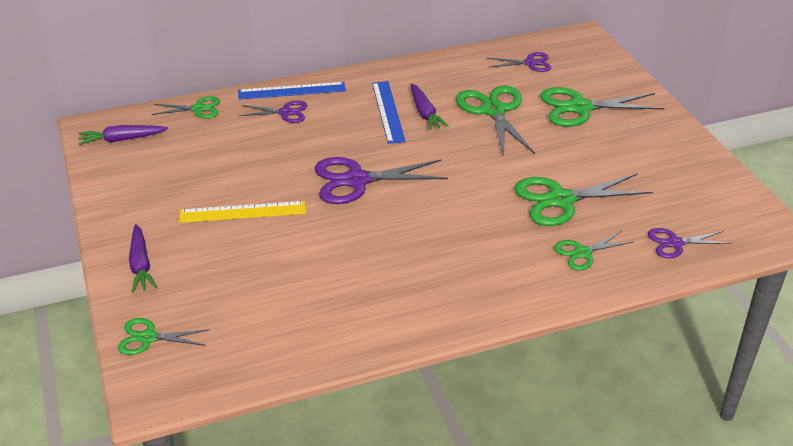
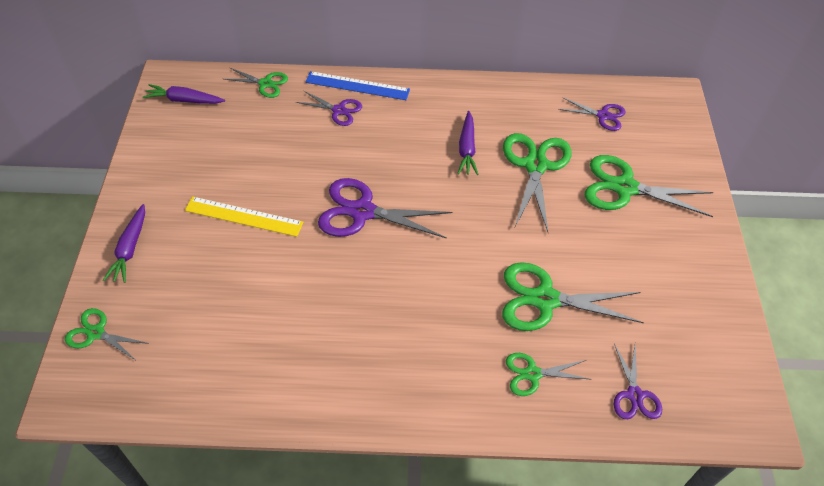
camera: 20 degrees right, 15 degrees up
(388, 111) = (433, 136): blue ruler -> none
(675, 243) = (634, 395): purple scissors -> purple scissors turned 105 degrees counterclockwise

